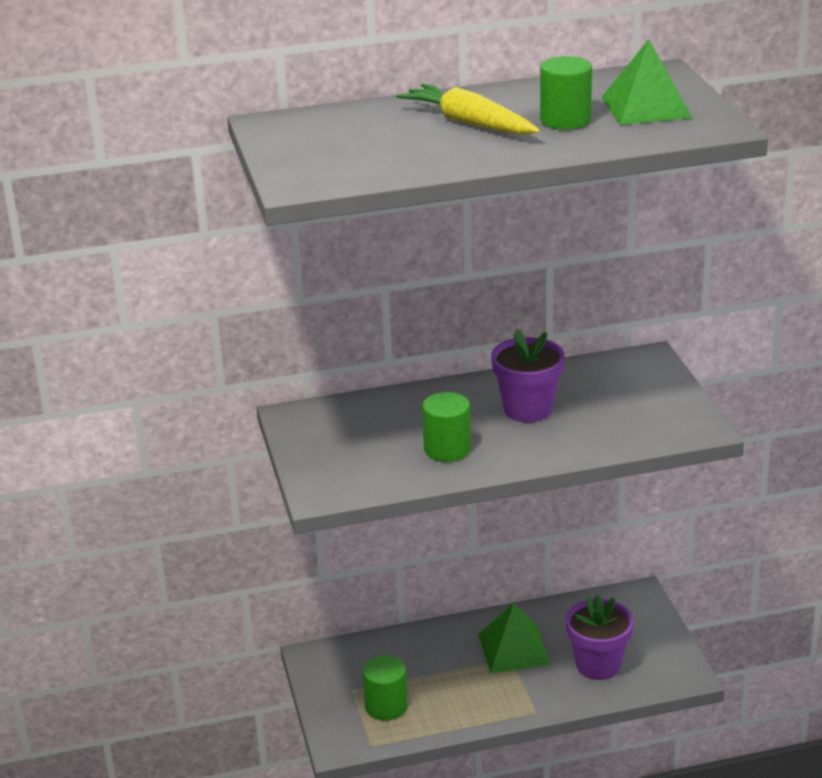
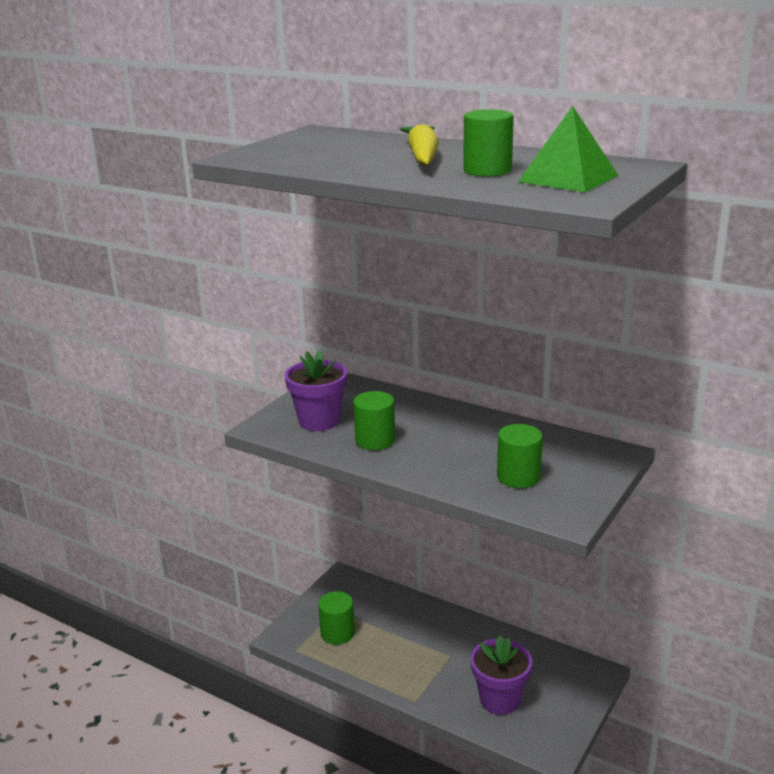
camera: 45 degrees right, 5 degrees down
(513, 649) = (460, 651): green pyramid -> none
(527, 409) = (469, 443): purple flower pot -> purple flower pot (319, 421)
(614, 417) = (518, 477): none -> green cylinder

